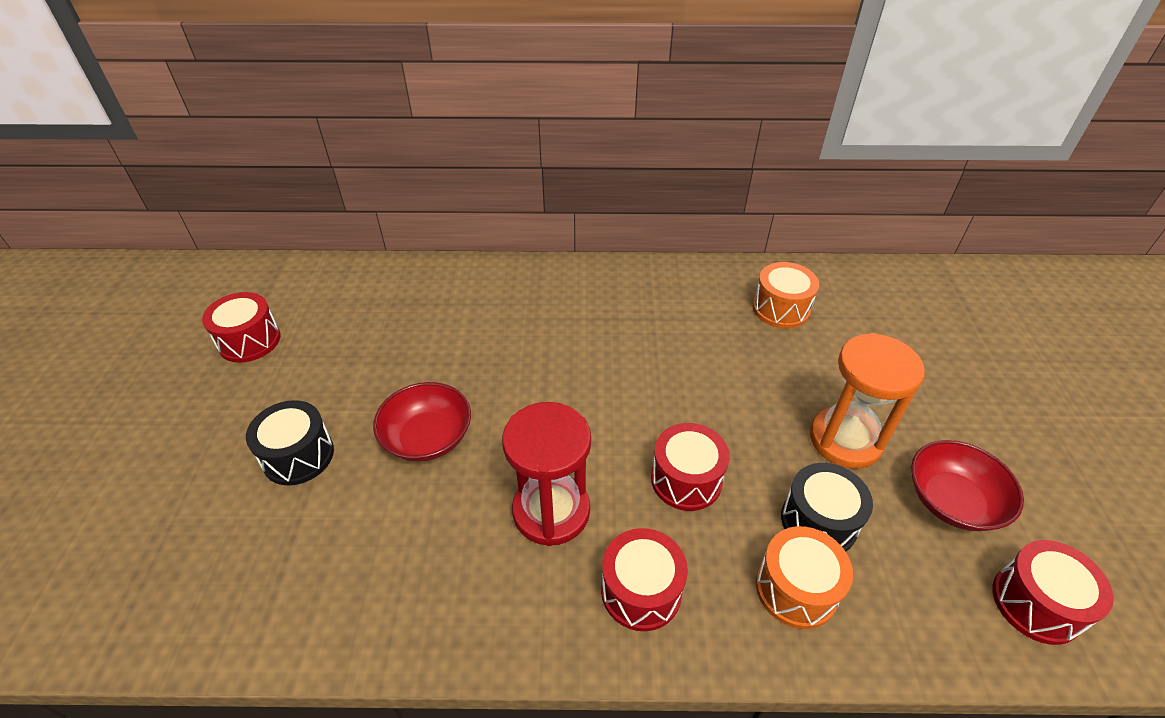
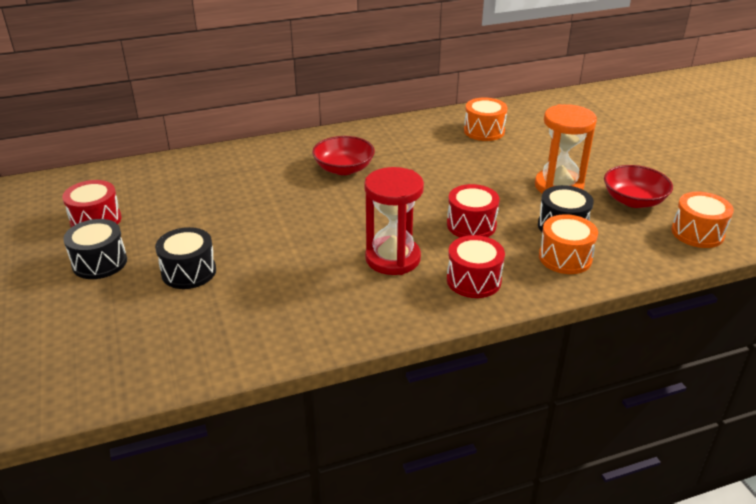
camera: 20 degrees left, 10 degrees down
(215, 410) = (99, 262): none -> black drum
(427, 437) = (280, 242): red bowl -> red bowl (344, 169)
(1036, 603) = (697, 233): red drum -> orange drum

